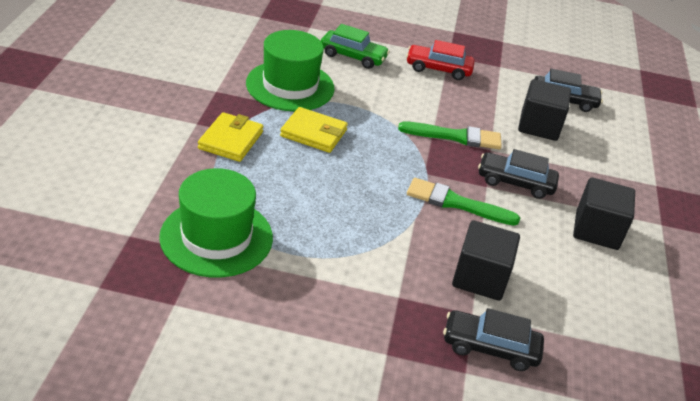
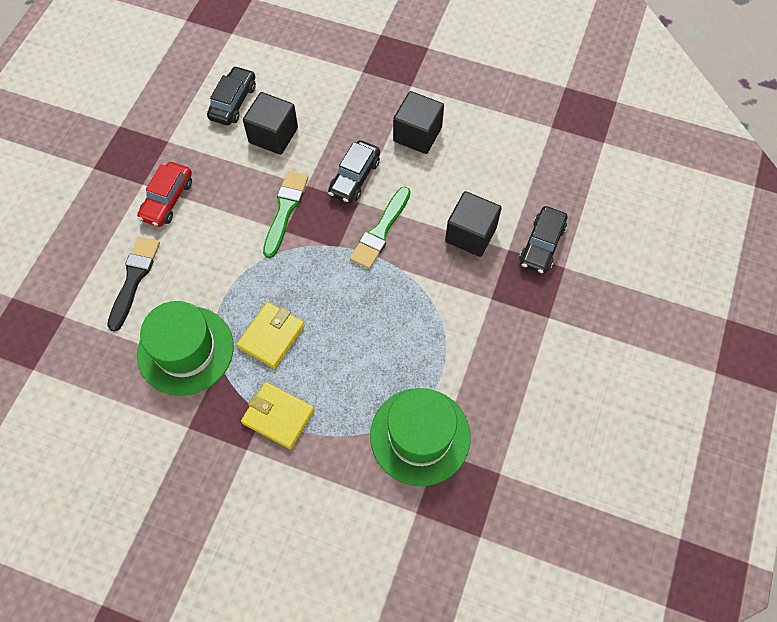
camera: 75 degrees left, 25 degrees up
(353, 56) = (134, 279): green car -> black brush

